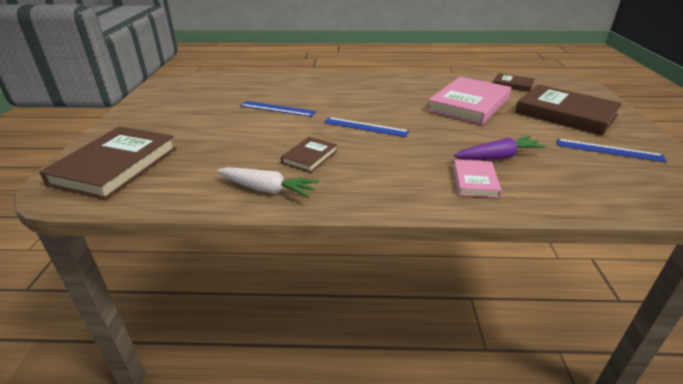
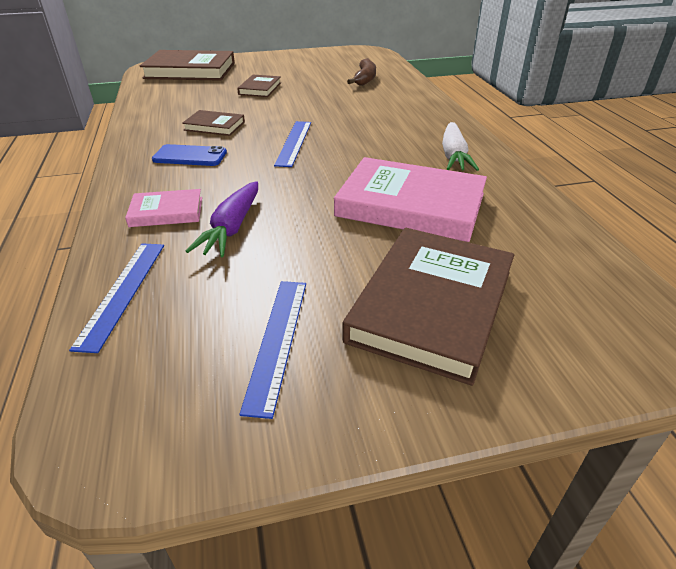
camera: 75 degrees right, 5 degrees up
(246, 90) = (365, 79): none -> brown banana
(268, 189) = (153, 119): white carrot -> white carrot (453, 156)
(277, 109) = (322, 98): blue ruler -> blue ruler (123, 292)
(373, 170) = (190, 156): none -> blue phone
(498, 157) = (231, 228): purple carrot -> purple carrot turned 45 degrees clockwise
(513, 85) = (551, 250): brown book -> brown book (260, 89)

